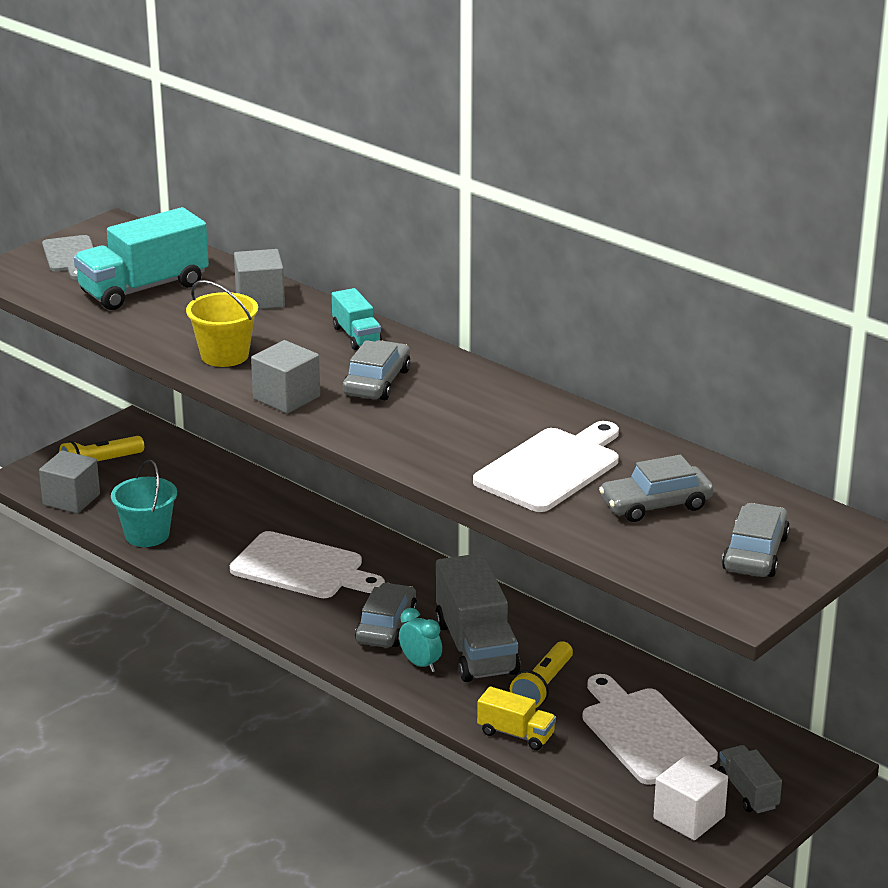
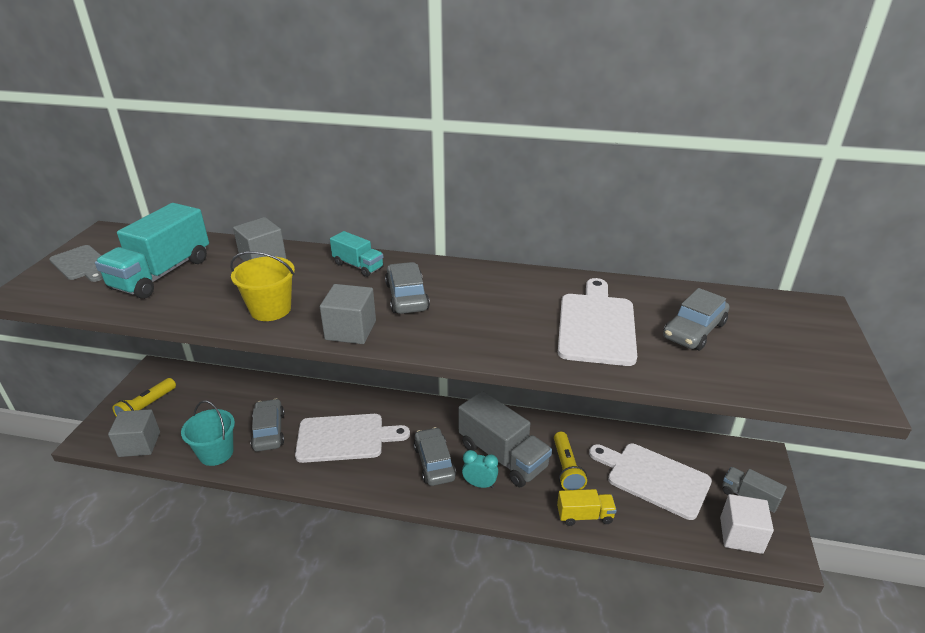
camera: 30 degrees left, 5 degrees up
(755, 553) = (799, 346): grey car -> grey car (269, 431)

